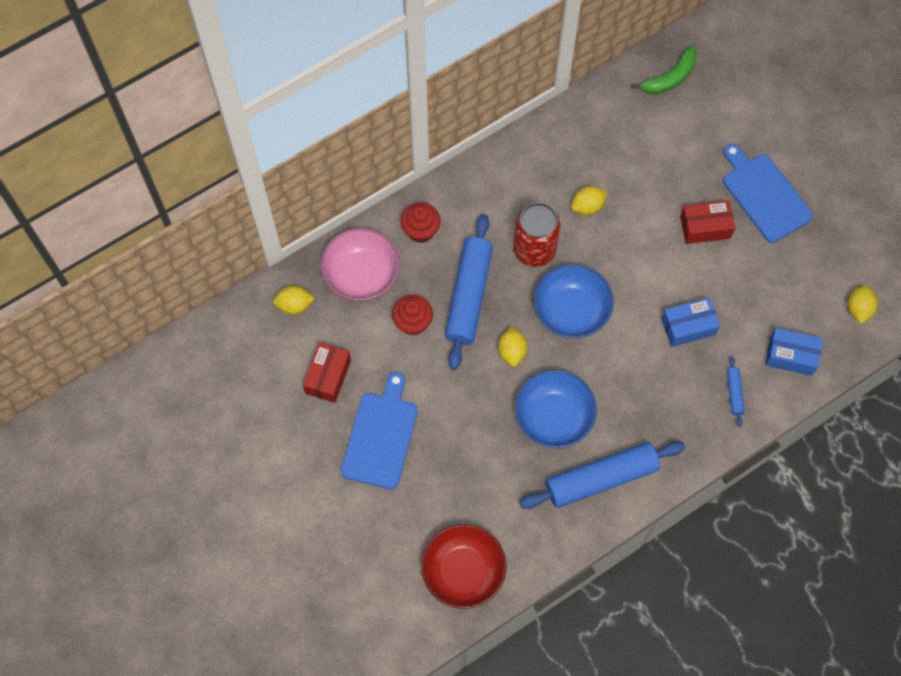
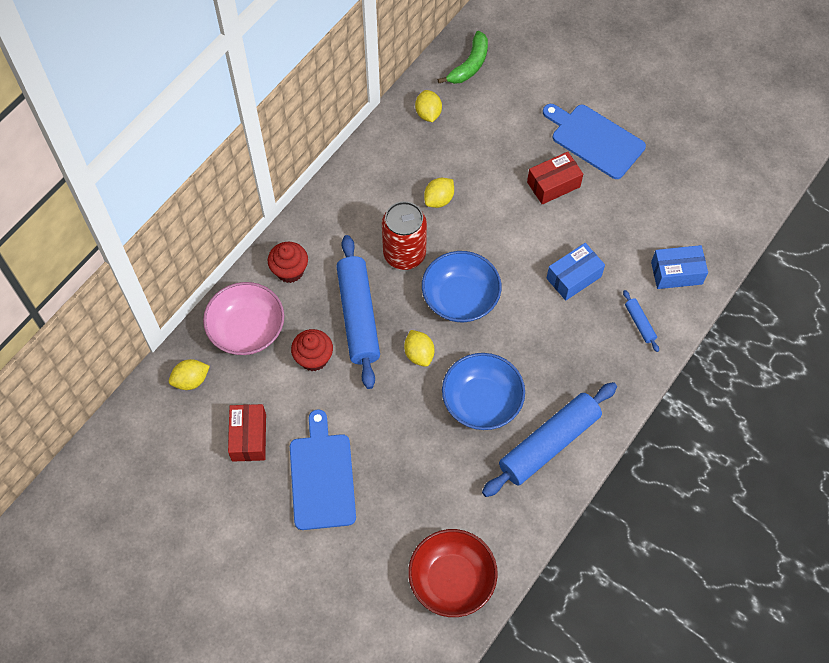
camera: 20 degrees left, 5 degrees down
(858, 309) = (718, 212): yellow lemon -> yellow lemon (428, 114)

